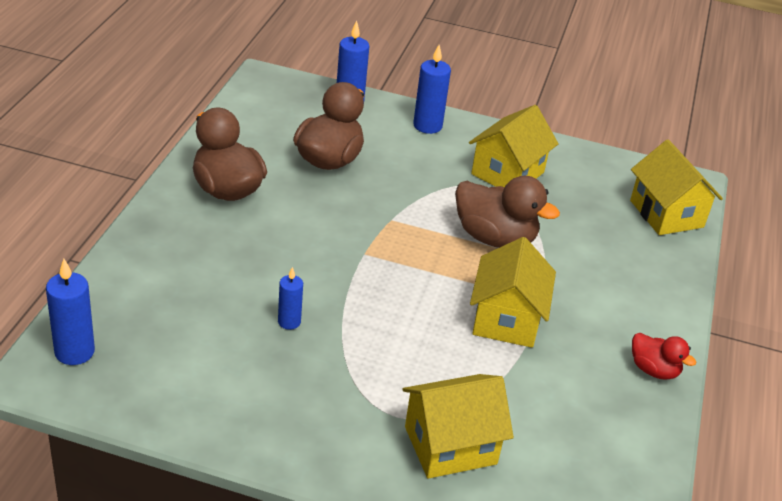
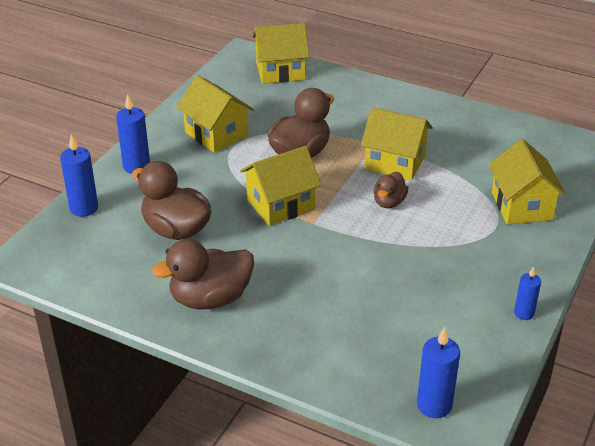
camera: 75 degrees left, 0 degrees up
(289, 322) = (396, 272): blue candle -> blue candle (524, 313)
(391, 227) = (280, 205): none -> yellow house
(421, 314) = (389, 202): none -> brown duck
(654, 370) = (445, 110): red duck -> none

